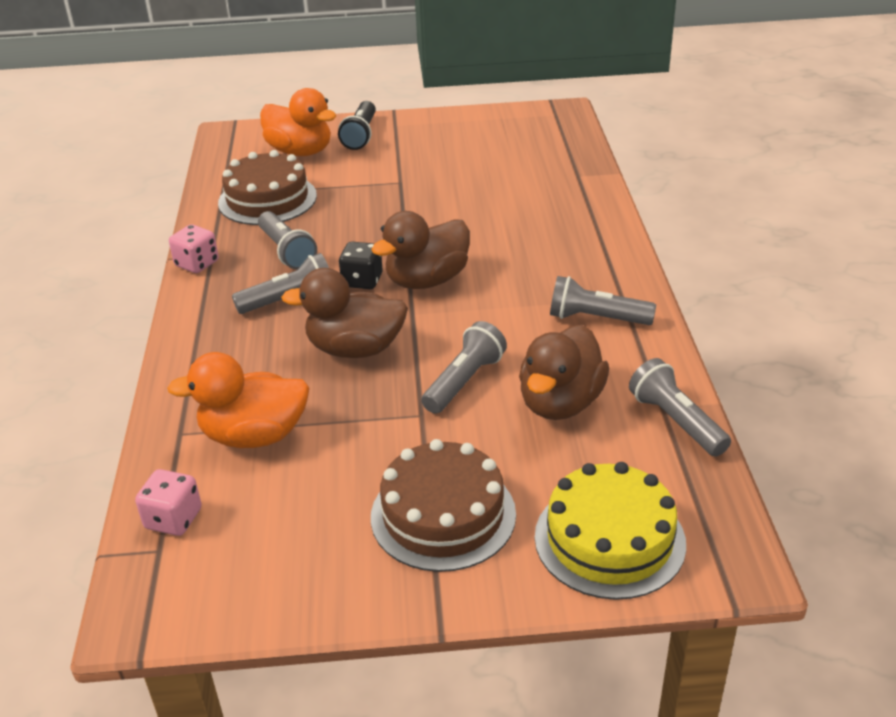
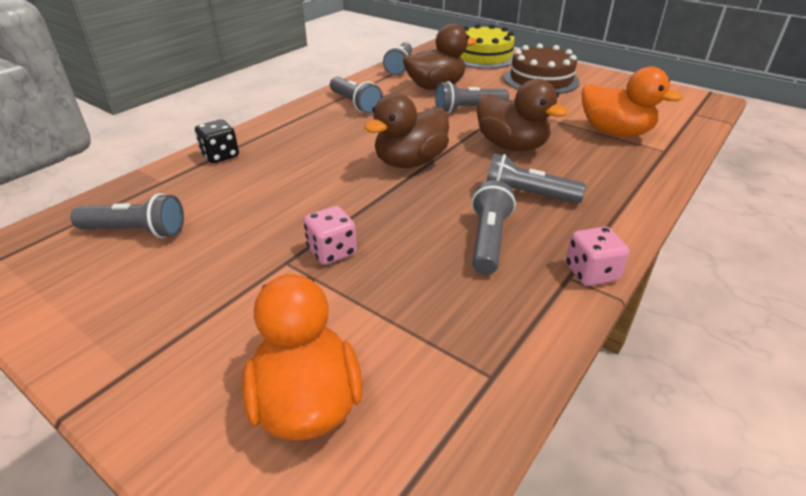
camera: 140 degrees left, 0 degrees up
(173, 519) = (682, 119): pink dice -> pink dice (332, 252)
(267, 199) = (443, 325): brown cake -> none
(361, 135) = (194, 379): black flashlight -> none
(362, 281) = (454, 183): black dice -> black dice (220, 156)
(427, 280) = (410, 162): brown duck -> brown duck turned 135 degrees clockwise
(518, 152) = (136, 231): none -> grey flashlight

